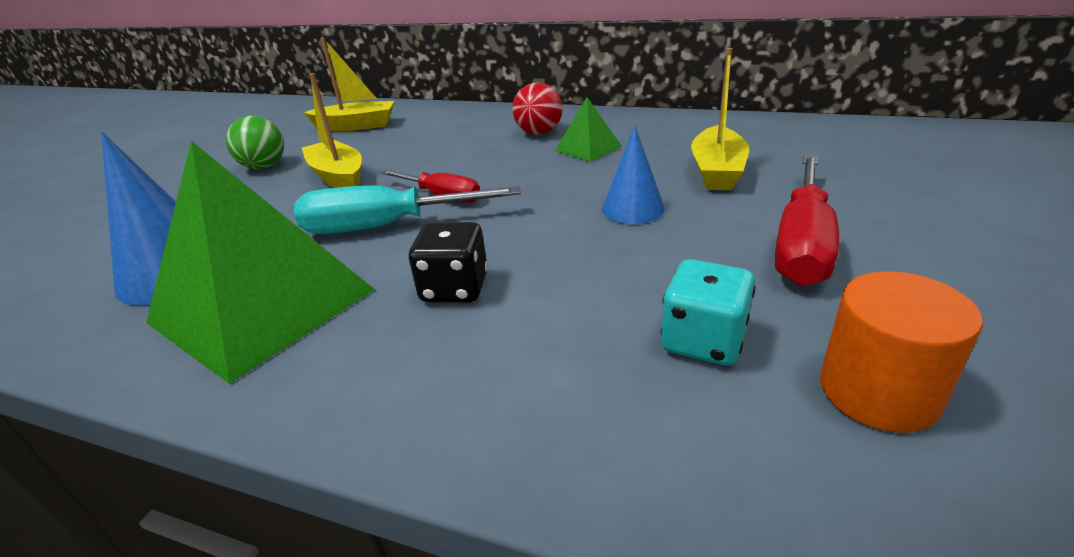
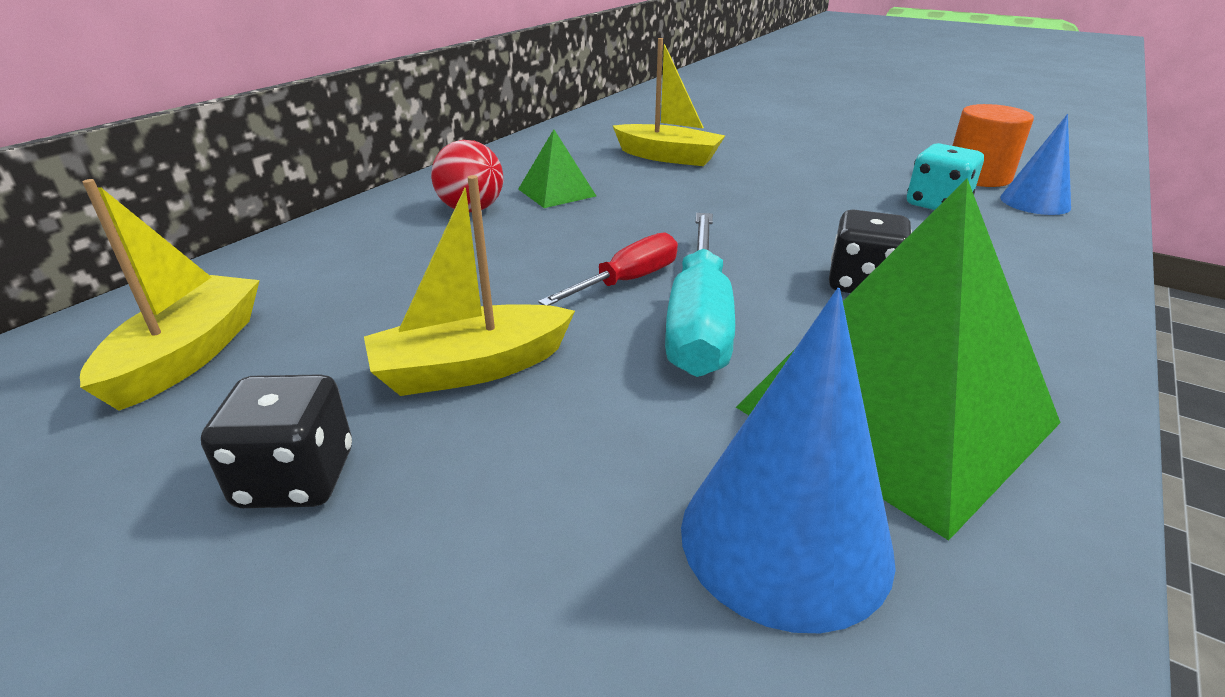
camera: 80 degrees left, 0 degrees up
(264, 167) = (296, 478): green ball -> black dice
(633, 208) = (725, 194): blue cone -> blue cone (1035, 202)
(802, 243) = (810, 158): red screwdriver -> none

